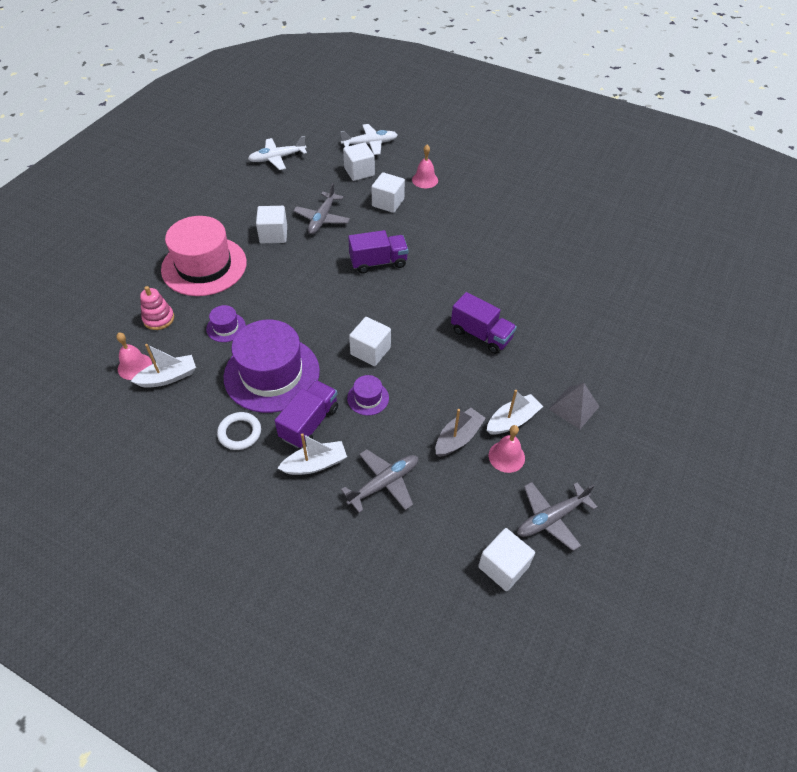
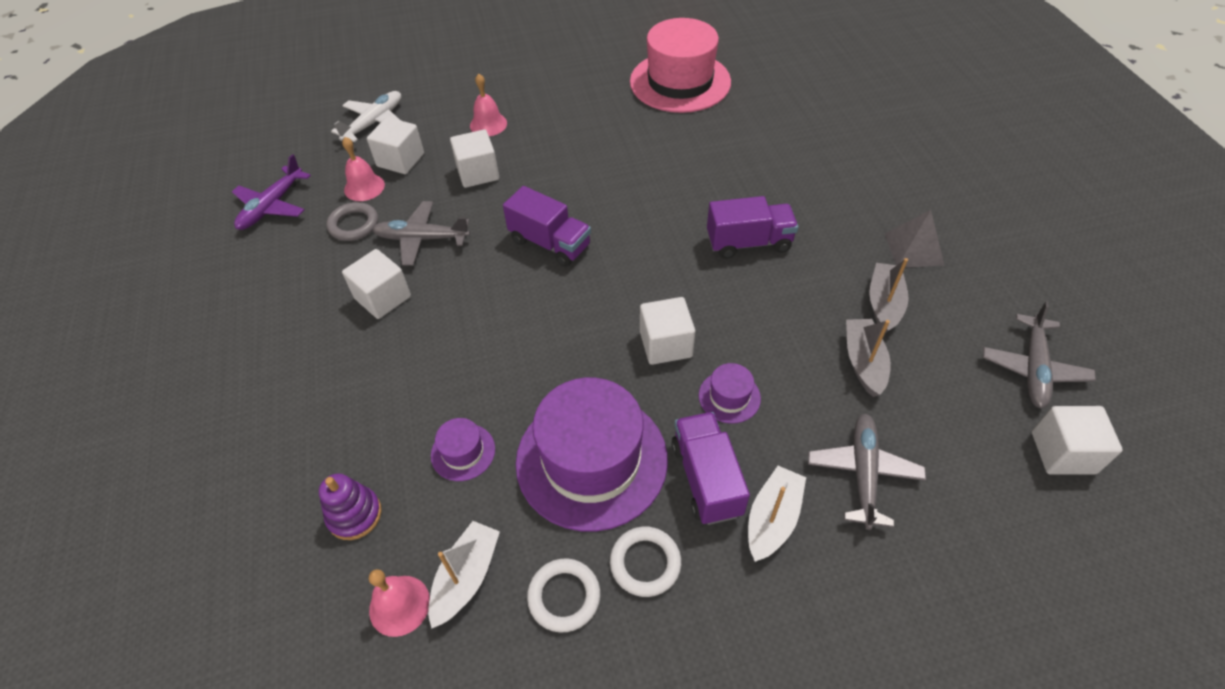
camera: 40 degrees left, 0 degrees up
(158, 319) = (354, 515): pink stacking toy -> purple stacking toy
(193, 416) = (564, 596): none -> white ring
(204, 266) = (335, 400): pink hat -> pink hat (680, 82)
(277, 158) = (272, 206): white plane -> purple plane
(301, 191) = (354, 224): none -> grey ring
(322, 218) = (422, 239): grey plane -> grey plane turned 120 degrees clockwise
(378, 262) = (550, 243): purple truck -> purple truck turned 90 degrees clockwise
(506, 456) = (925, 343): pink bell -> pink bell (364, 187)
(512, 420) = (884, 304): white boat -> grey boat

